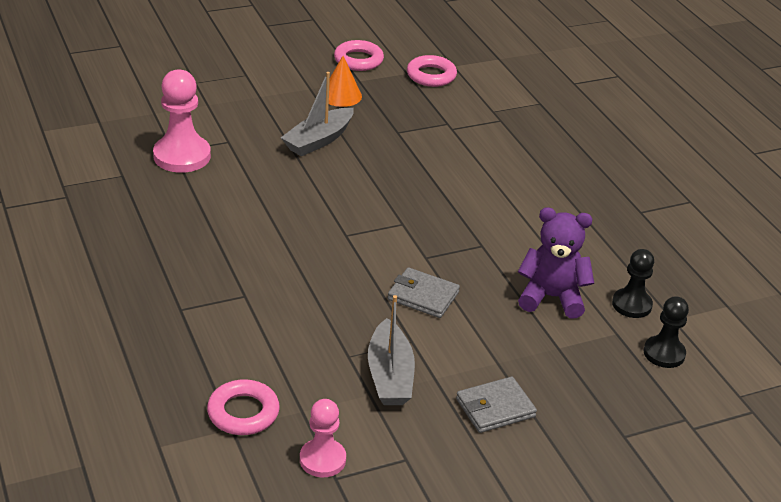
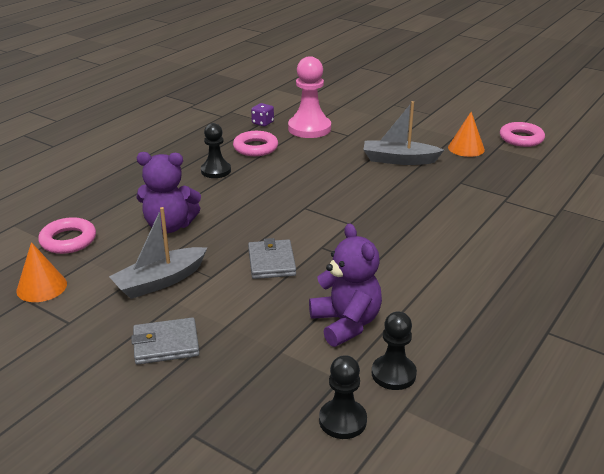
camera: 60 degrees right, 5 degrees down
(126, 178) = (262, 123): none -> purple dice
(203, 256) = (216, 171): none -> black pawn
(289, 332) = (169, 226): none -> purple teddy bear
(322, 459) = (41, 287): pink pawn -> orange cone
(431, 75) = (557, 169): pink ring -> pink ring (255, 148)
(495, 408) = (166, 344): grey wallet -> grey wallet turned 45 degrees counterclockwise

